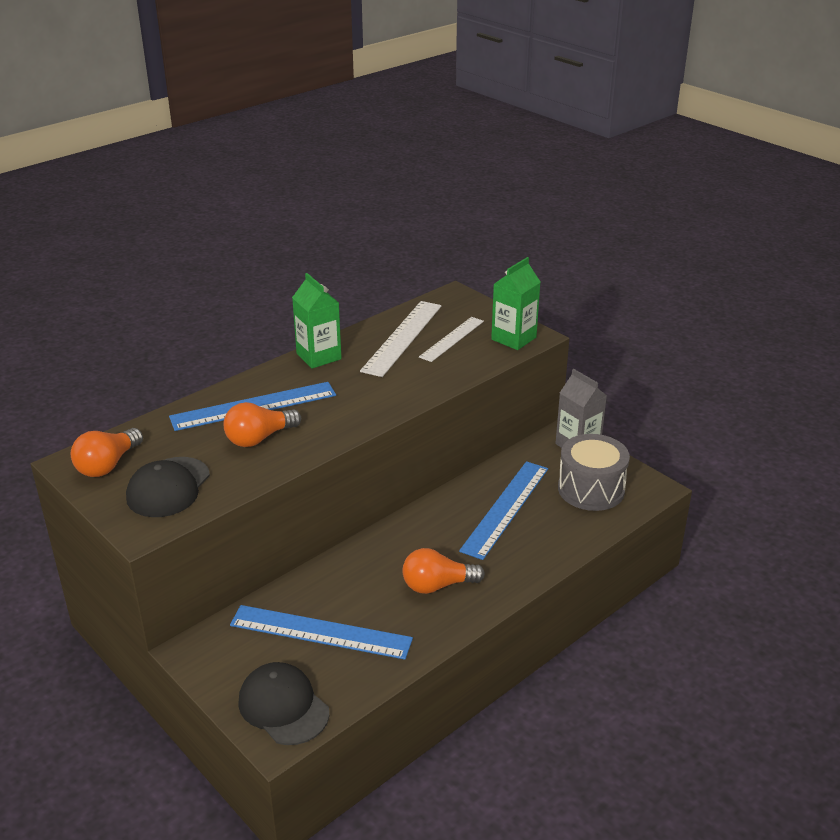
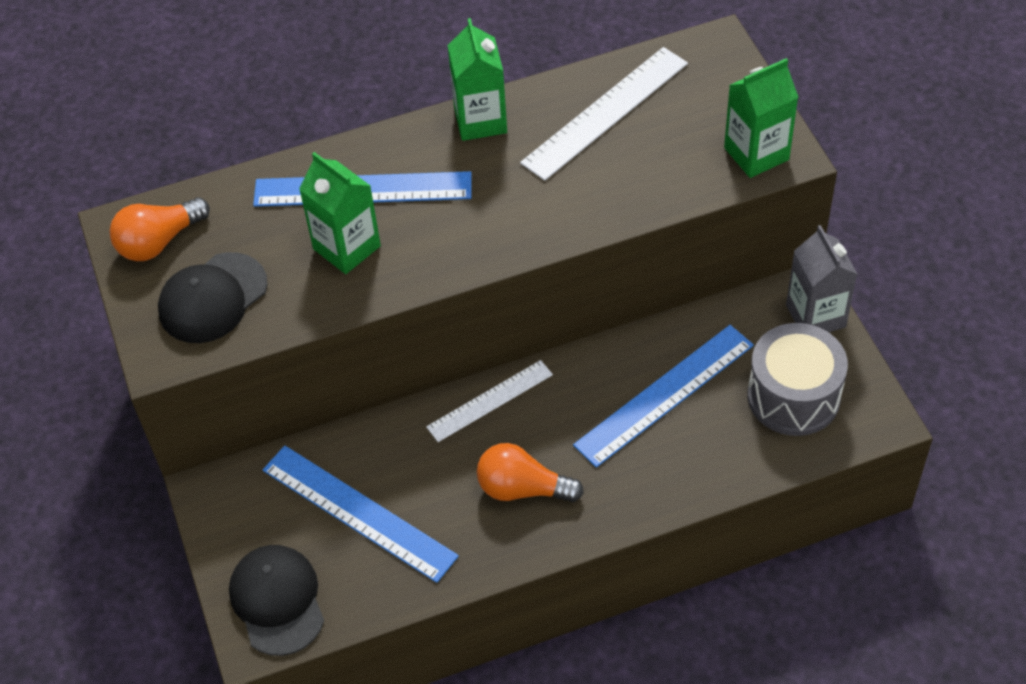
camera: 25 degrees right, 20 degrees up
(259, 438) = (347, 247): orange light bulb -> green carton
(452, 339) = (671, 132): white ruler -> white ruler (490, 401)

